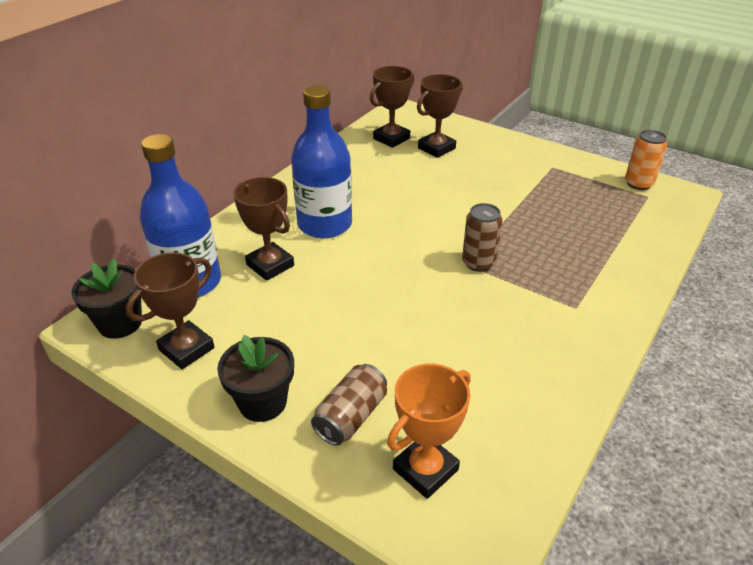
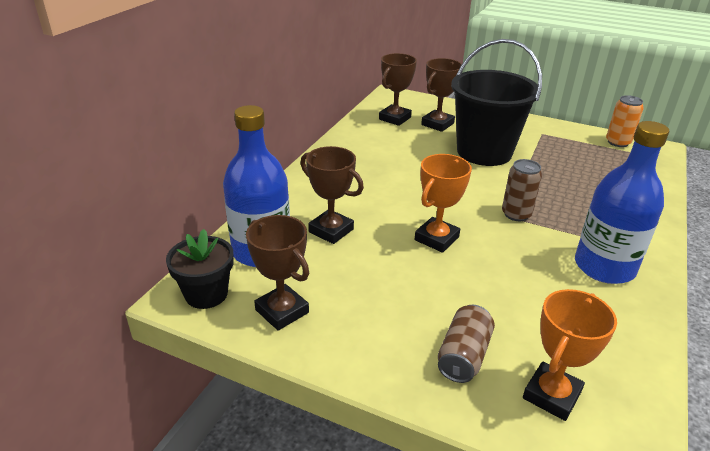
camera: 10 degrees left, 5 degrees down
(186, 349) = (282, 311): brown trophy -> brown trophy turned 75 degrees counterclockwise
(262, 402) = (375, 352): black flower pot -> none
(324, 224) = (366, 192): blue bottle -> blue bottle (604, 267)
(378, 284) = (436, 238): none -> orange trophy
(475, 186) = (484, 152): none -> black bucket

